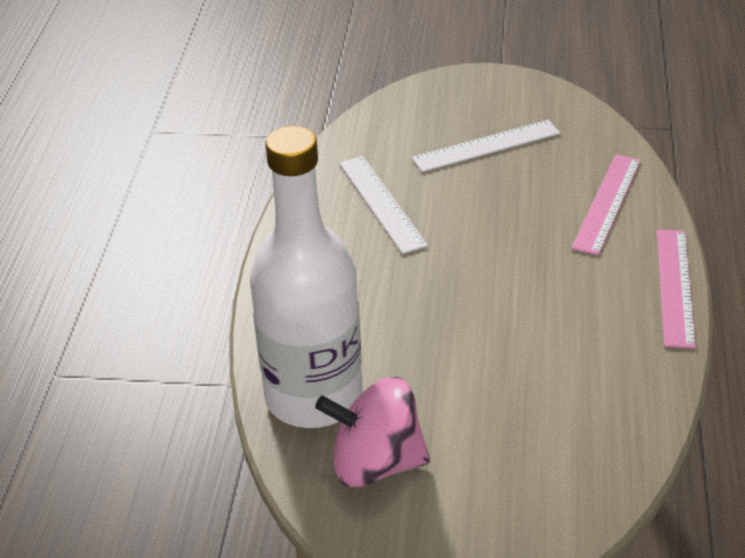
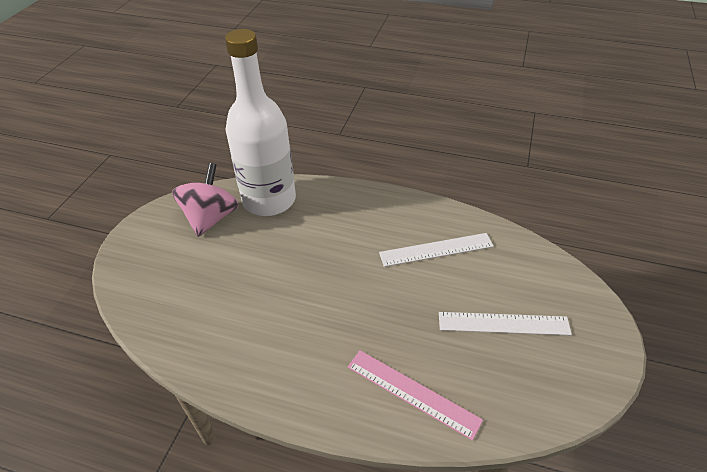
camera: 100 degrees right, 5 degrees up
(486, 146) = (503, 323): white ruler -> white ruler turned 75 degrees counterclockwise
(675, 286) = (295, 411): pink ruler -> none

